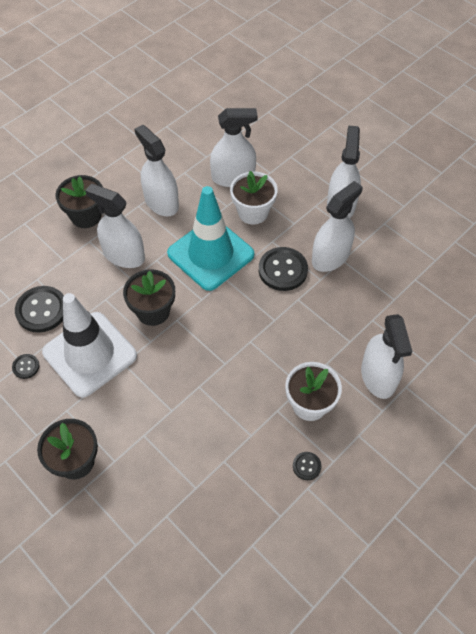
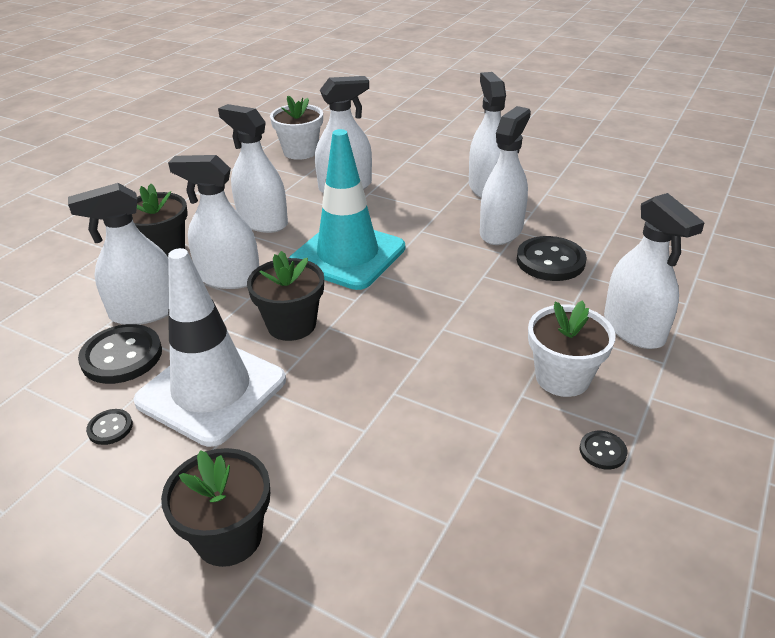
camera: 15 degrees left, 20 degrees down
(63, 273) = (145, 311): none -> white spray bottle
(253, 212) = (384, 210): white flower pot -> white flower pot (300, 151)
(283, 270) = (449, 253): black button -> black button (550, 261)

